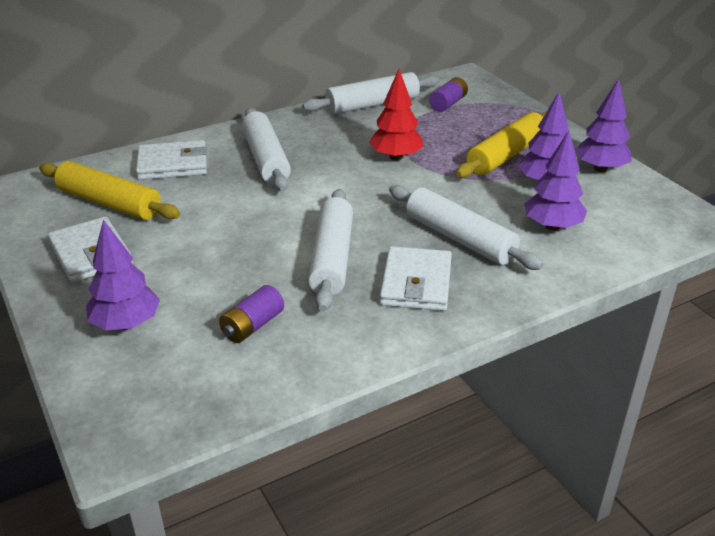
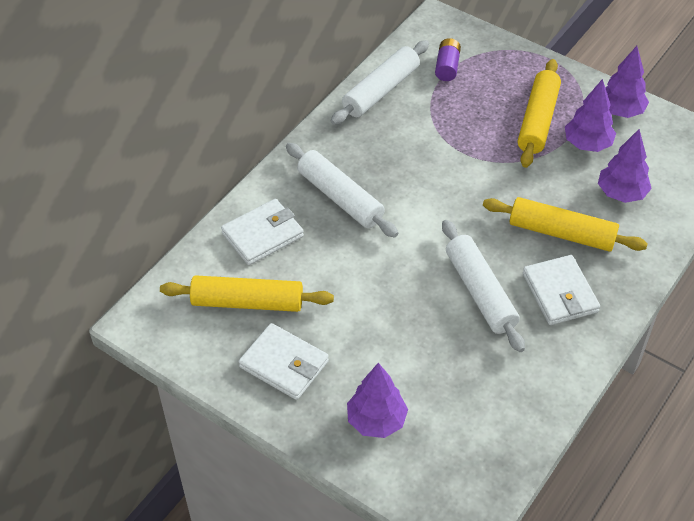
camera: 25 degrees left, 15 degrees up
(252, 326) = (471, 383): purple battery -> none
(396, 157) = (450, 155): red tree -> none
(459, 238) = (561, 233): white rolling pin -> yellow rolling pin

